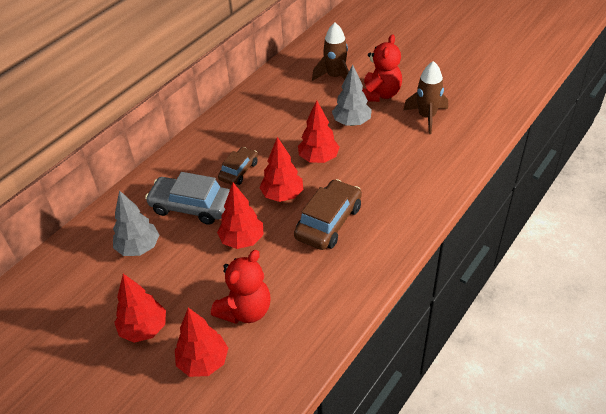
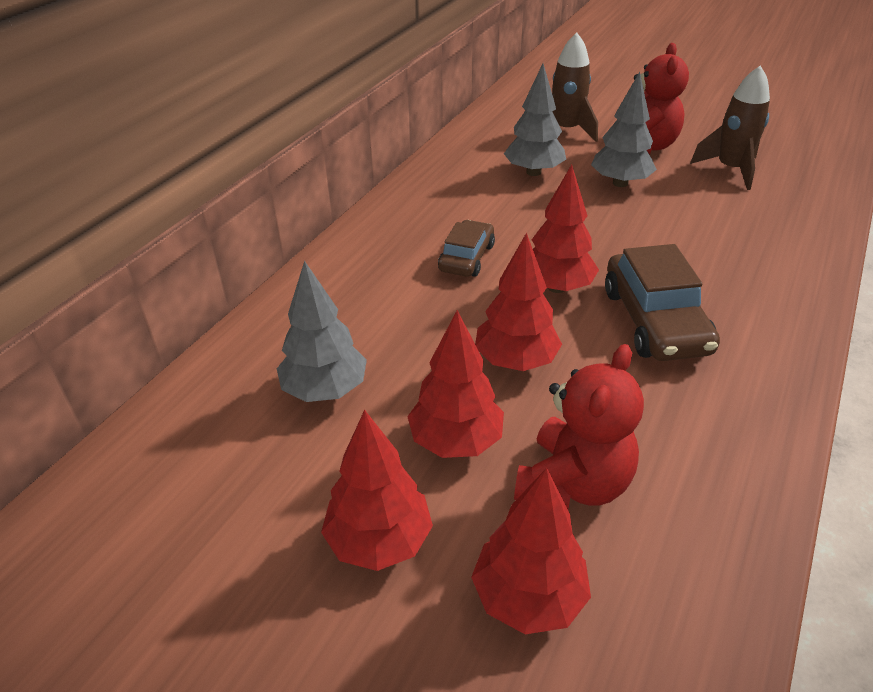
camera: 10 degrees left, 5 degrees down
(191, 206) = (402, 315): grey car -> none
(301, 110) = (533, 172): none -> grey tree
(318, 158) = (592, 232): red tree -> red tree (456, 441)
(328, 222) = (655, 321): brown car -> brown car turned 150 degrees clockwise

